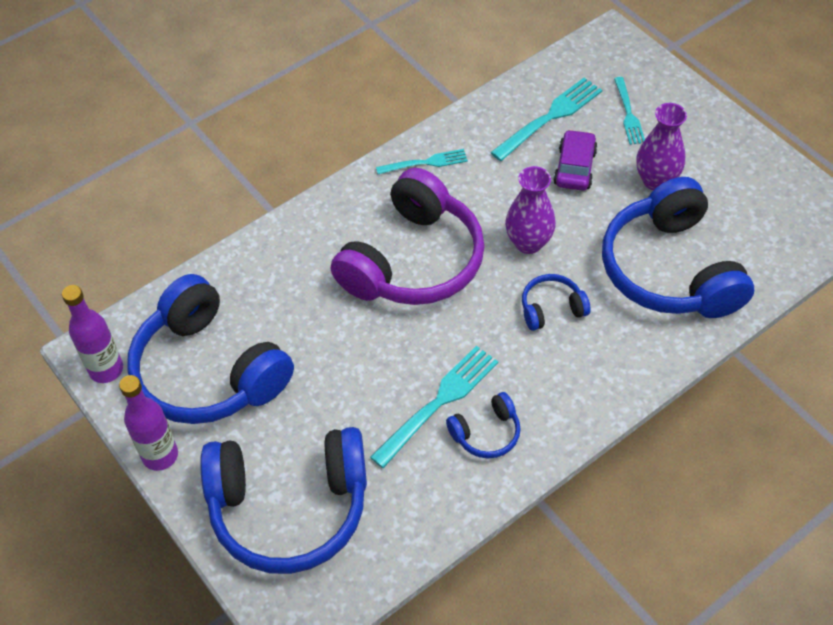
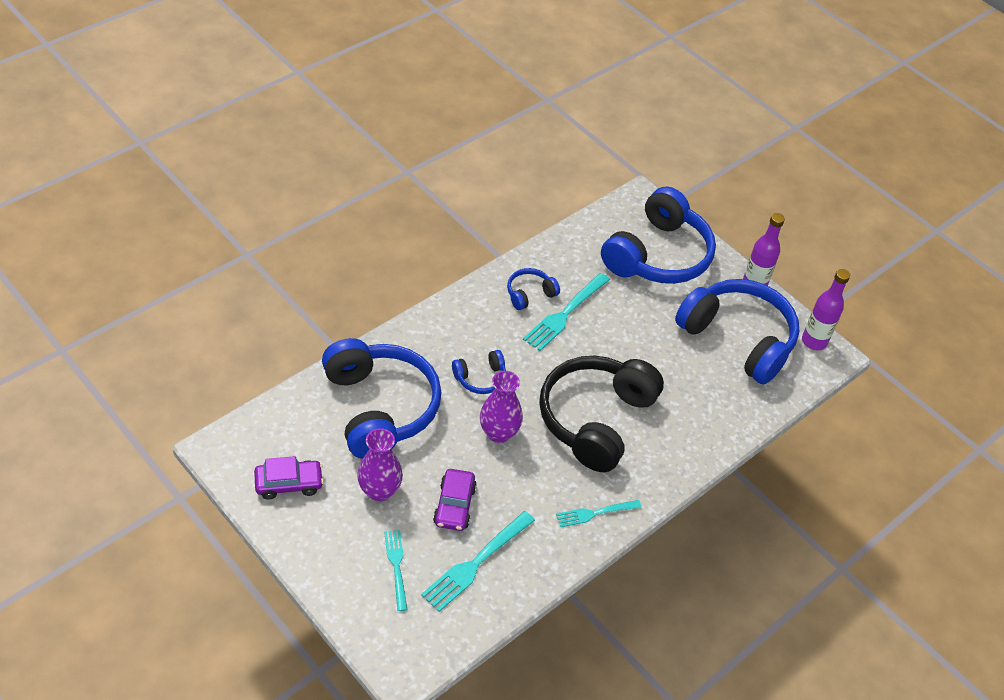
camera: 170 degrees right, 5 degrees down
(289, 507) = (658, 255): blue headphones -> blue headphones turned 135 degrees clockwise
(413, 260) = (596, 419): purple headphones -> black headphones
(754, 186) = (289, 483): none -> purple car

